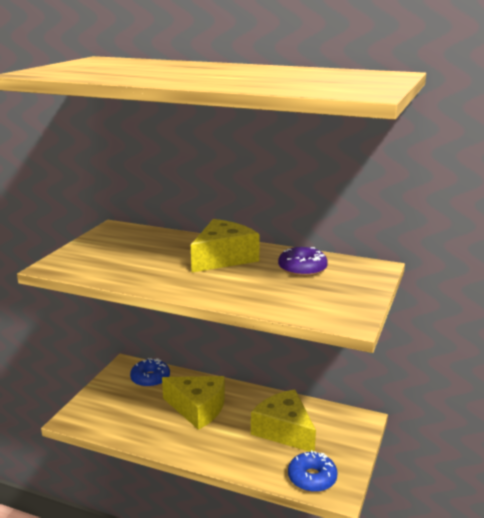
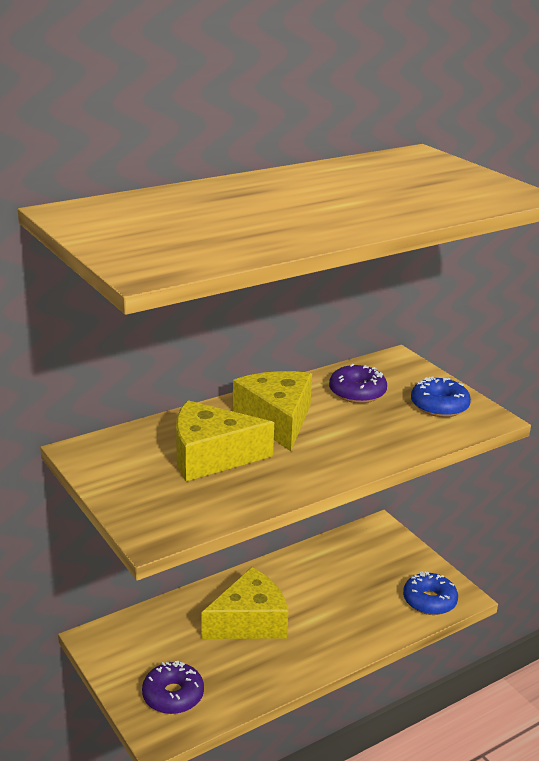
camera: 55 degrees left, 5 degrees up
(106, 410) = (173, 695): none -> purple donut
(150, 378) = (149, 631): blue donut -> blue donut (439, 406)
(284, 430) = (347, 581): yellow cheese -> yellow cheese (211, 456)

